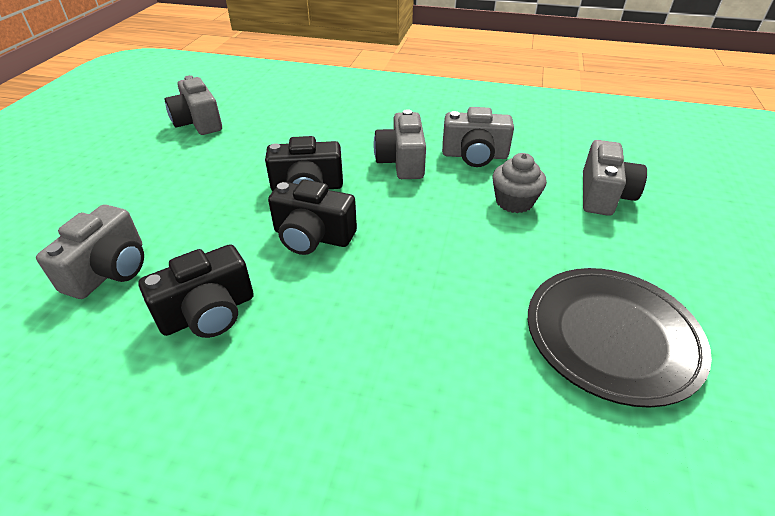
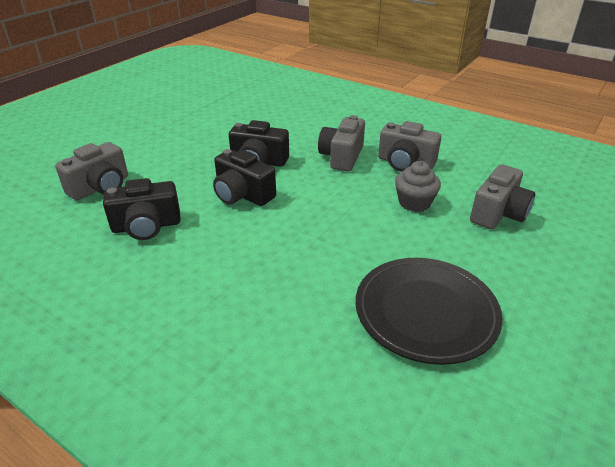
camera: 20 degrees right, 5 degrees down
(198, 122) = (207, 103): grey camera -> none

